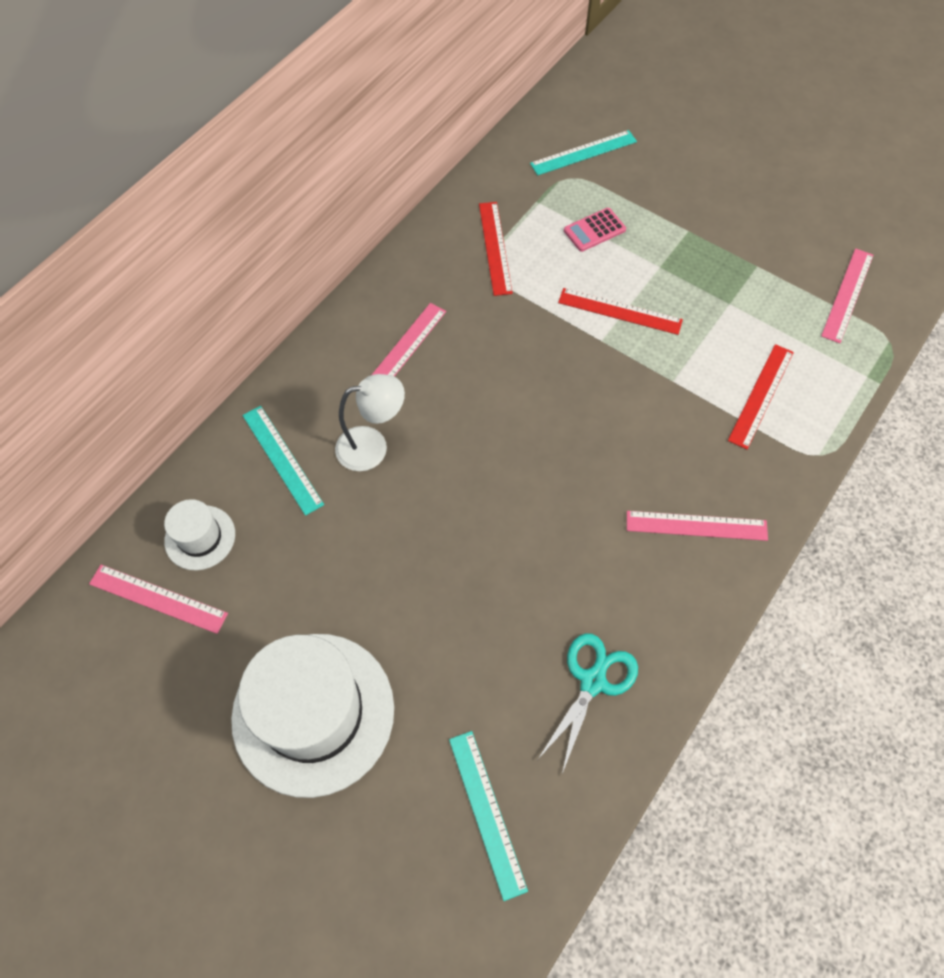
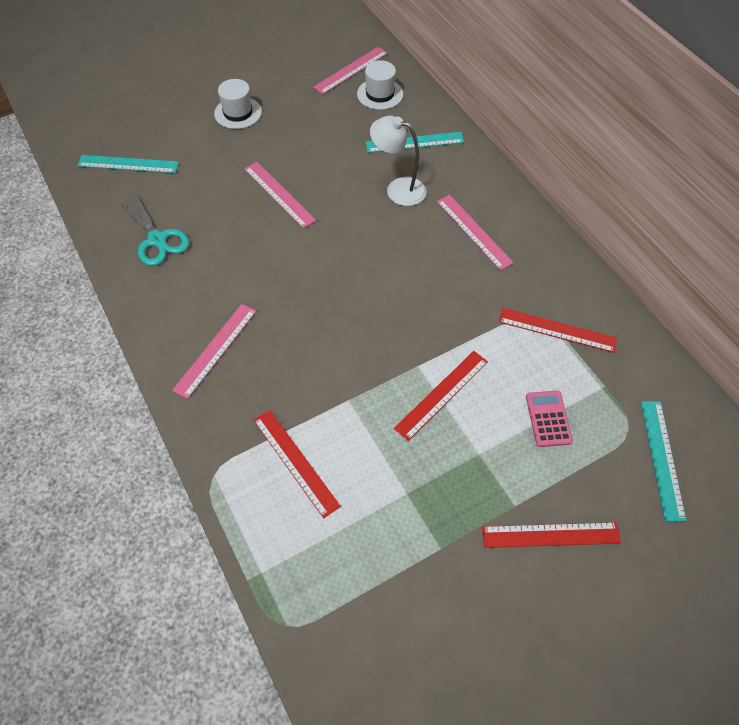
camera: 115 degrees right, 5 degrees down
(313, 713) = (238, 113): white hat -> white hat, size x0.48
(372, 446) = (398, 189): white lamp -> white lamp turned 105 degrees clockwise
(696, 203) = (550, 535): none -> red ruler
(847, 295) = (362, 620): pink ruler -> pink ruler (279, 194)

